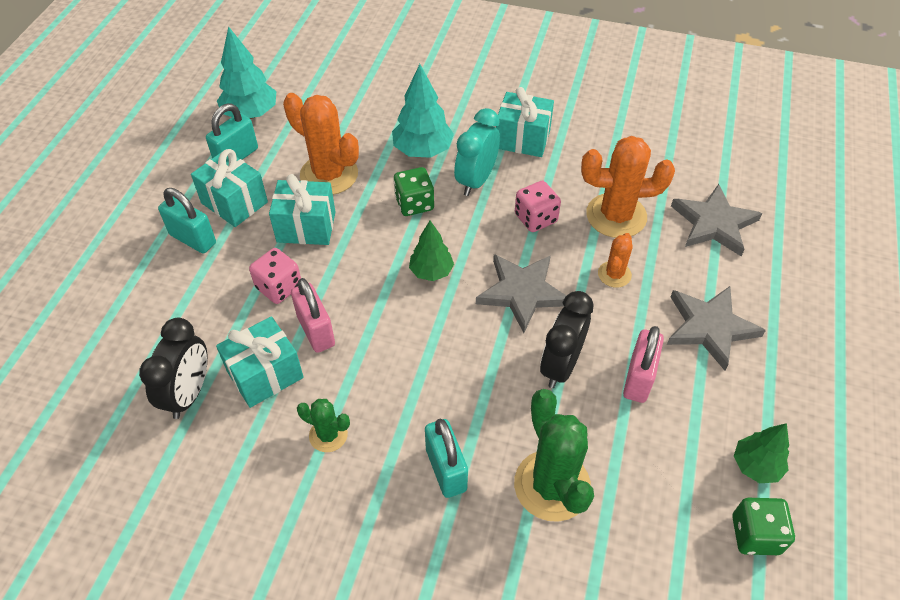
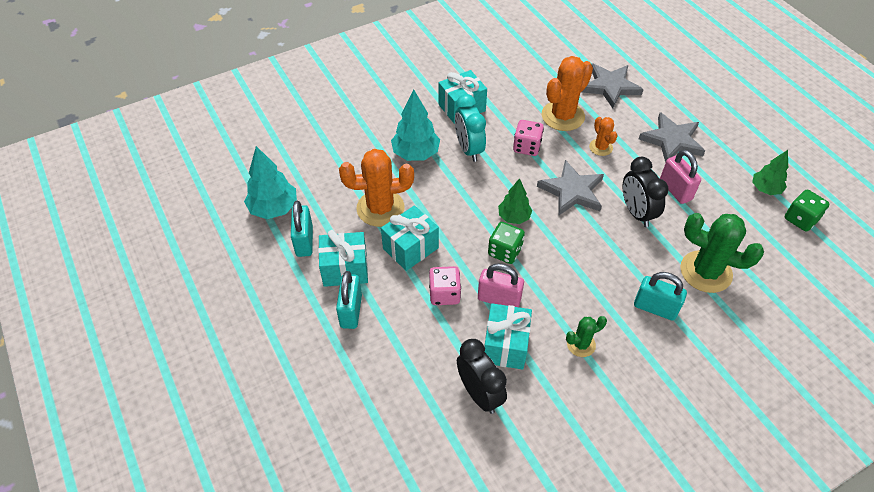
camera: 45 degrees left, 0 degrees up
(193, 239) = (351, 311): turquoise padlock -> turquoise padlock turned 75 degrees counterclockwise
(414, 204) = (453, 187): green dice -> green dice (505, 251)

